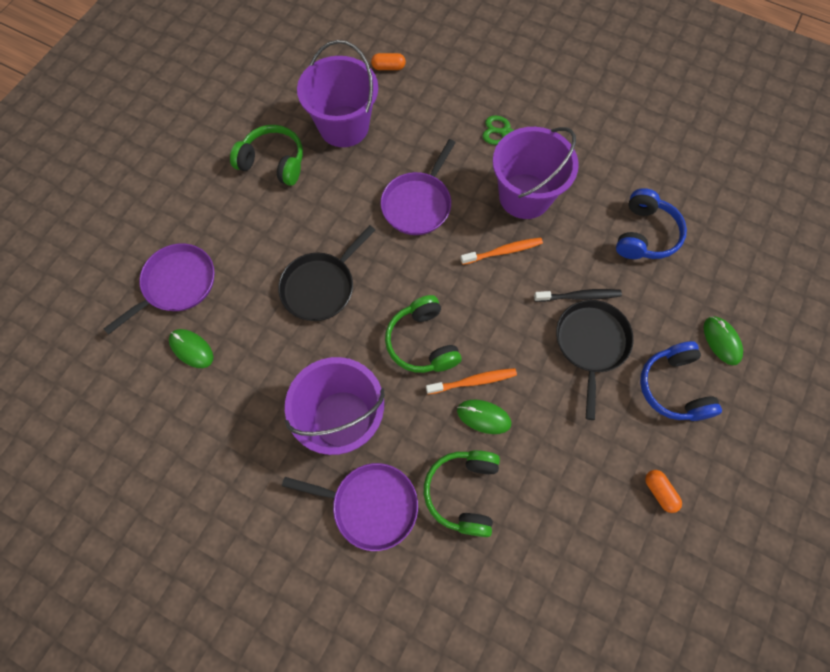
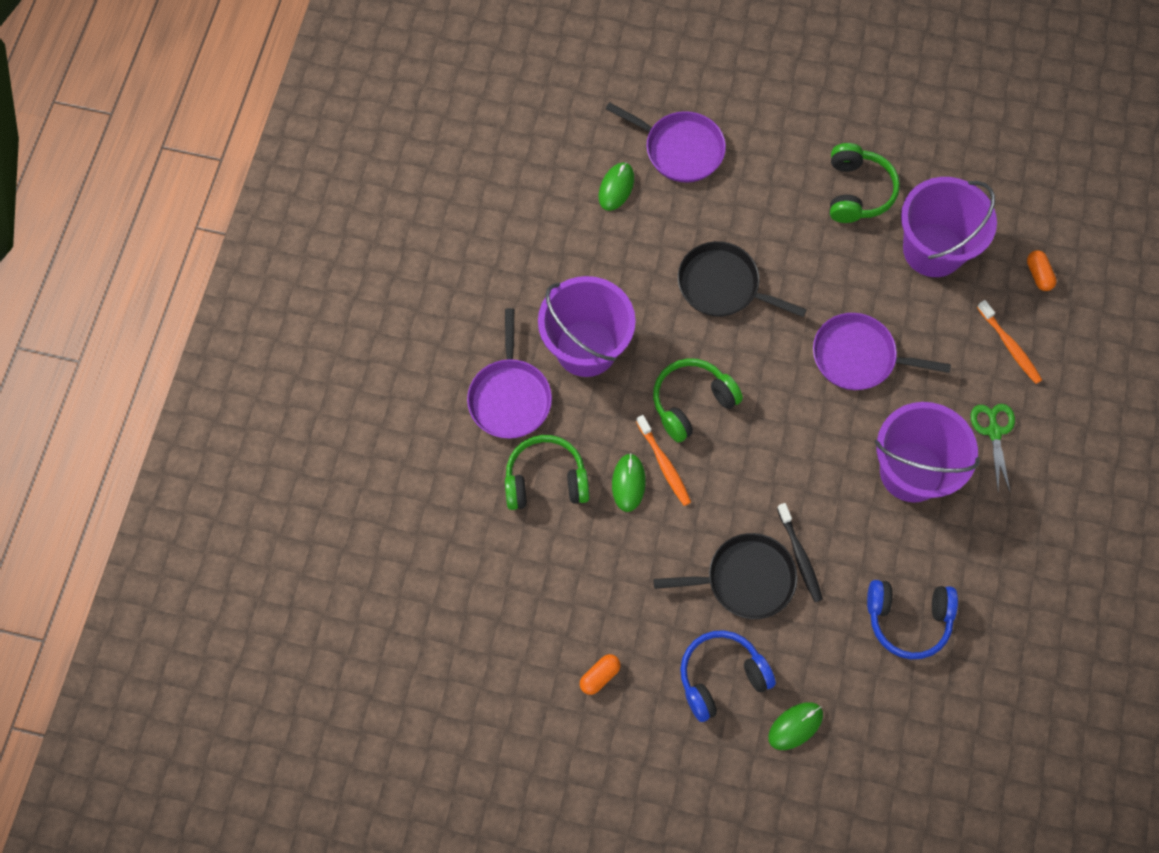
camera: 75 degrees right, 0 degrees up
(503, 251) = (829, 462): orange toothbrush -> orange toothbrush (1009, 346)

